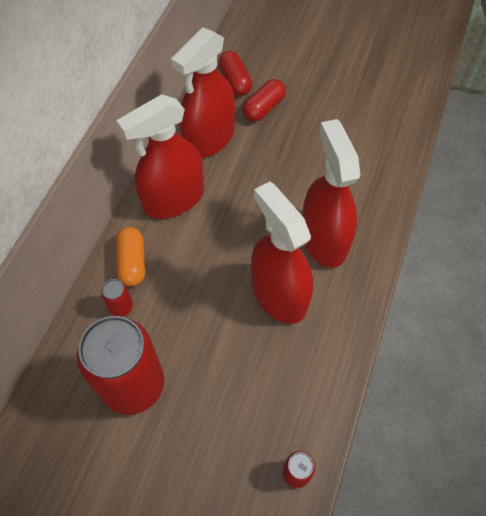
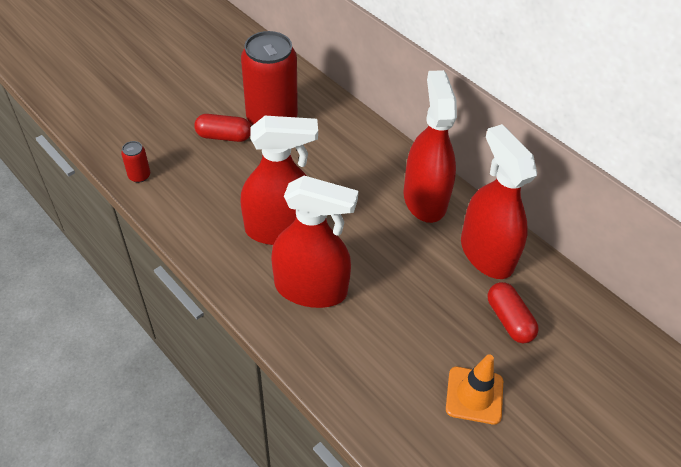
camera: 115 degrees right, 10 degrees down
(121, 307) = (338, 132): red can -> none
(132, 262) = (375, 151): orange capsule -> none
(235, 81) = (564, 311): red capsule -> red capsule (224, 136)
(338, 109) = (474, 395): none -> orange traffic cone

